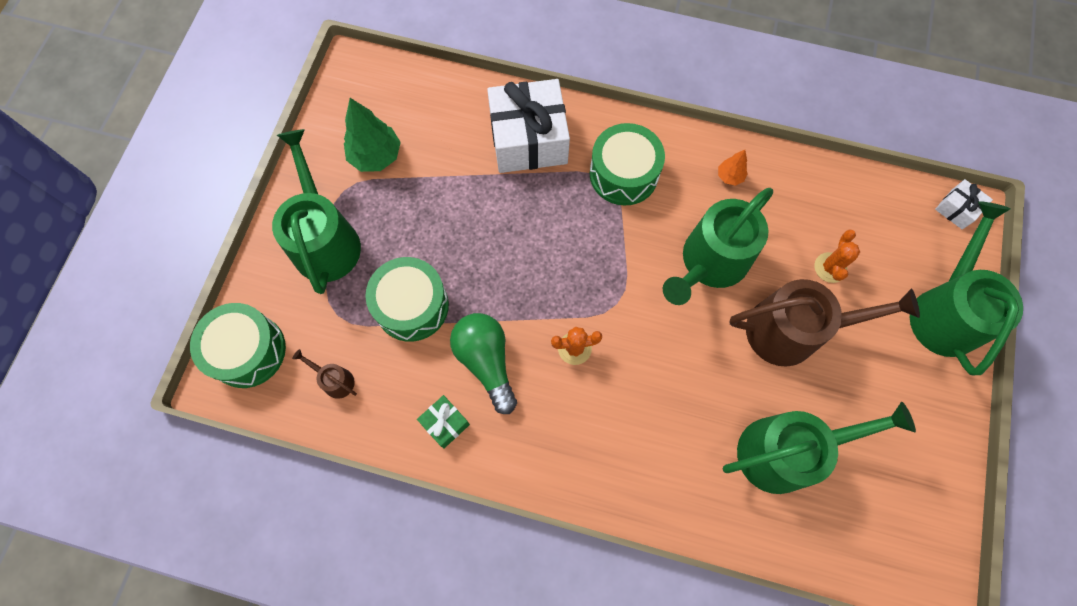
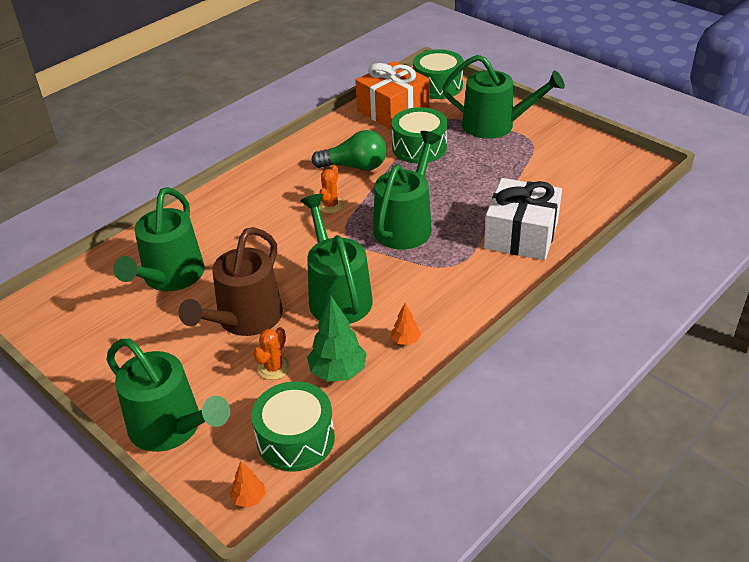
camera: 120 degrees right, 30 degrees down
(335, 380) = (393, 110): brown watering can -> orange gift
(376, 156) = (551, 159): green tree -> green tree (338, 372)
(445, 423) = (330, 141): green gift -> none
(568, 252) = (406, 225): none -> green watering can
(623, 174) = (453, 276): green drum -> green drum (295, 439)
(830, 267) = (273, 368): orange cactus -> orange cactus turned 75 degrees clockwise
(957, 209) = (249, 498): white gift -> orange tree

